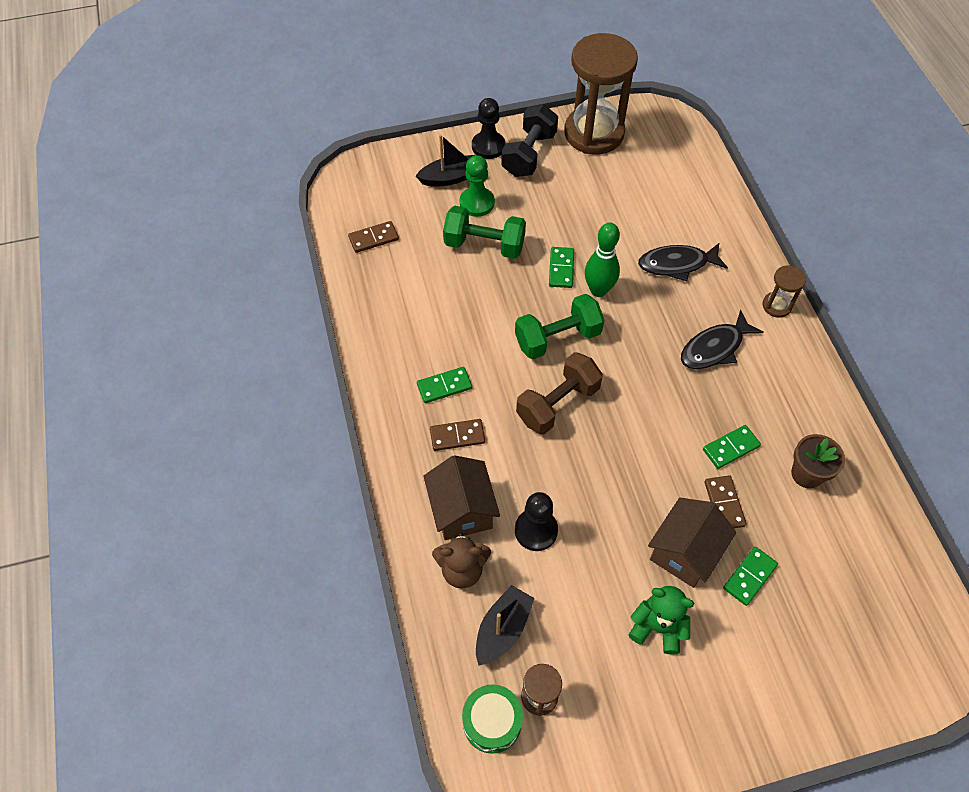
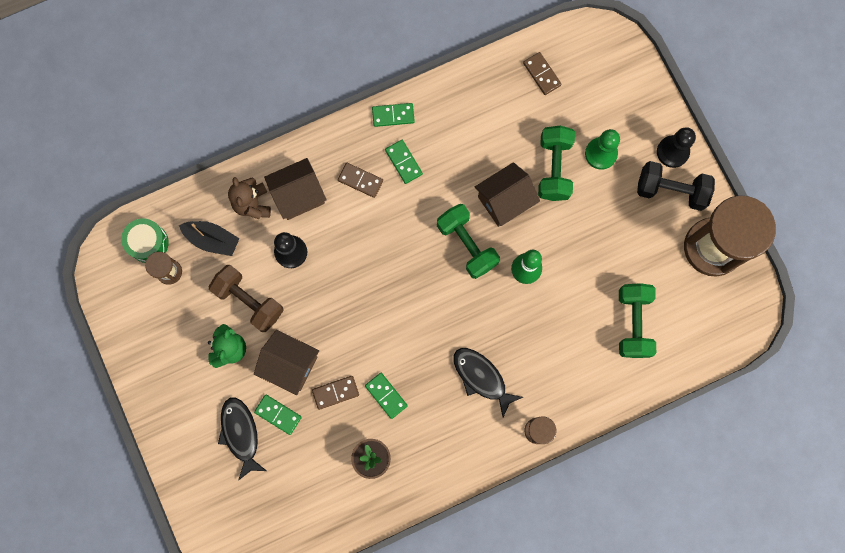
camera: 80 degrees right, 20 degrees up
(450, 178) = (626, 125): black boat -> none
(457, 436) = (360, 180): brown domino -> brown domino turned 45 degrees counterclockwise
(512, 294) = (504, 201): none -> brown house
(557, 404) = (403, 253): brown dumbbell -> brown dumbbell (249, 301)
(561, 269) = (540, 238): green domino -> green domino (393, 115)
(665, 206) = (633, 323): none -> green dumbbell
(677, 264) = (566, 339): black fish -> black fish (241, 434)

